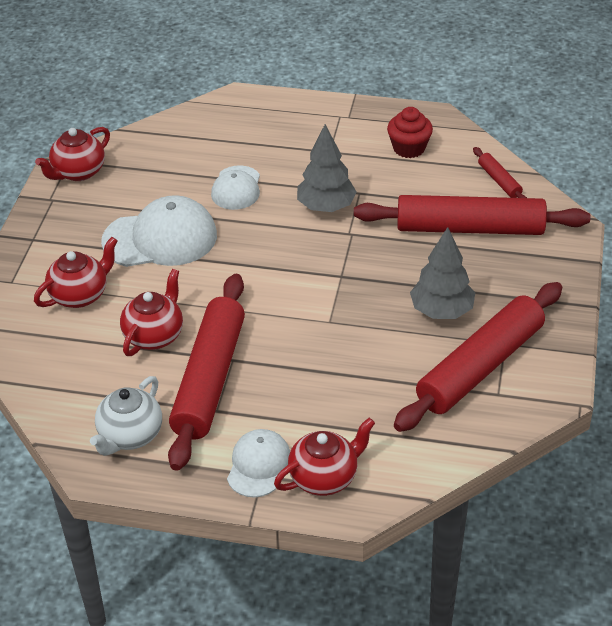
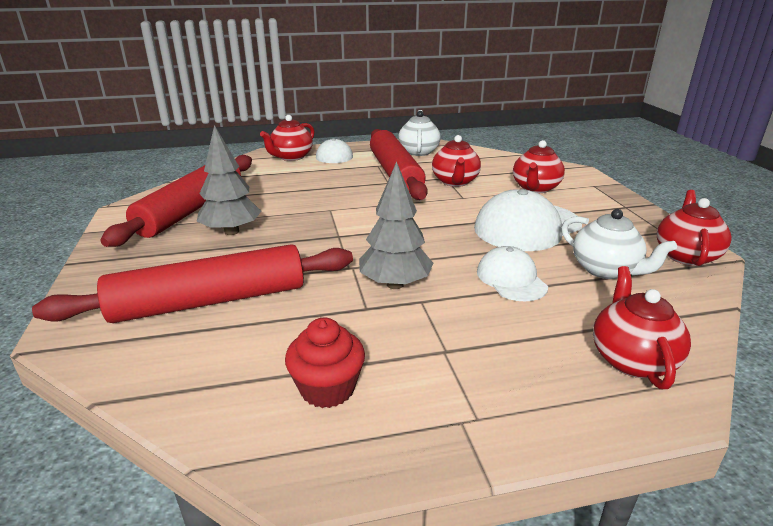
camera: 155 degrees right, 15 degrees down
(157, 177) = (605, 270): none -> white teapot
(228, 119) = (631, 359): none -> red teapot
(499, 181) = (167, 371): red rolling pin -> none

